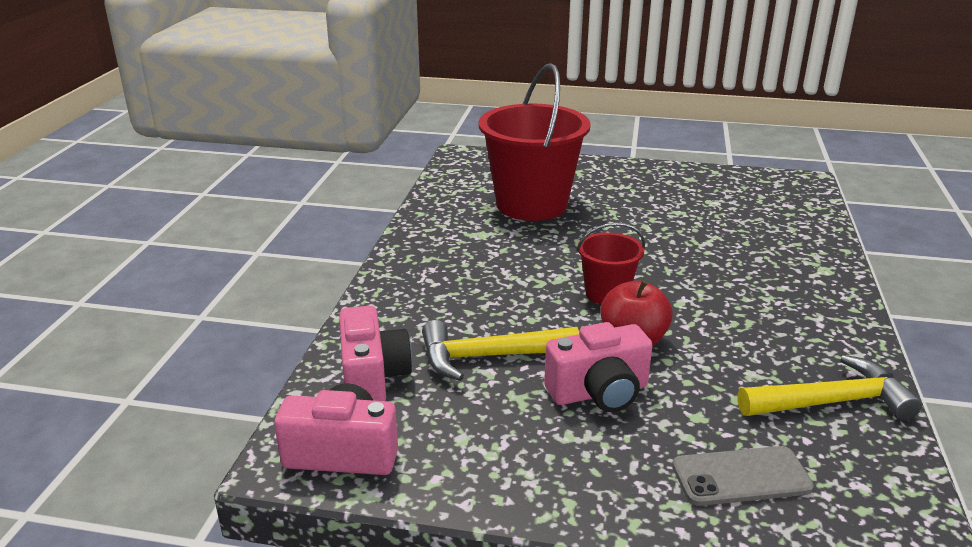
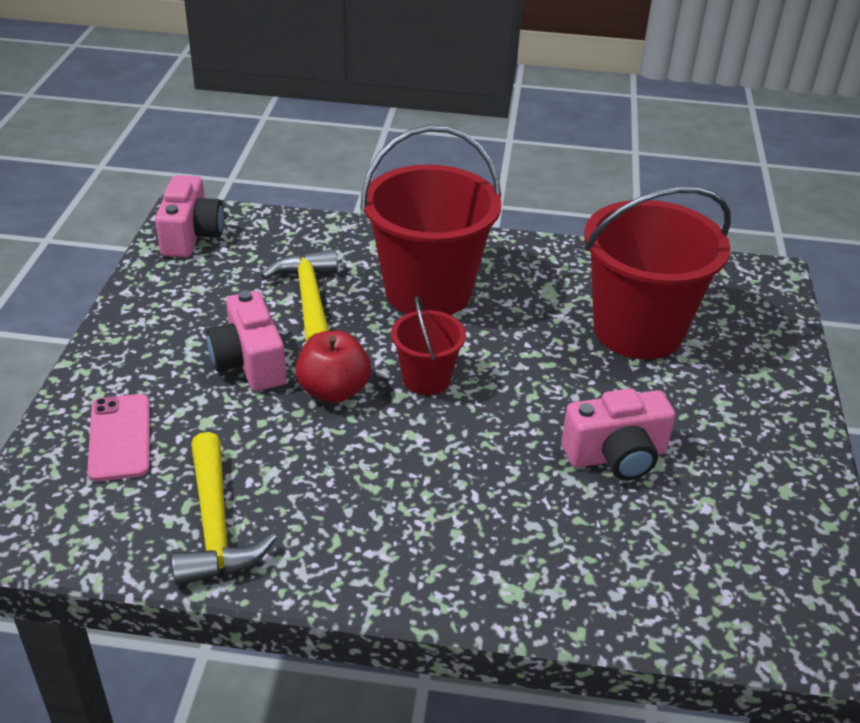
camera: 85 degrees right, 10 degrees up
(373, 377) = (283, 242): pink camera -> pink camera (616, 456)
(476, 289) = (428, 291): none -> red bucket
(741, 476) = (120, 437): grey phone -> pink phone

